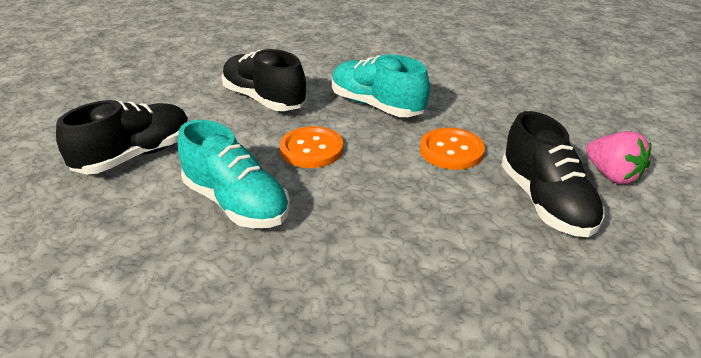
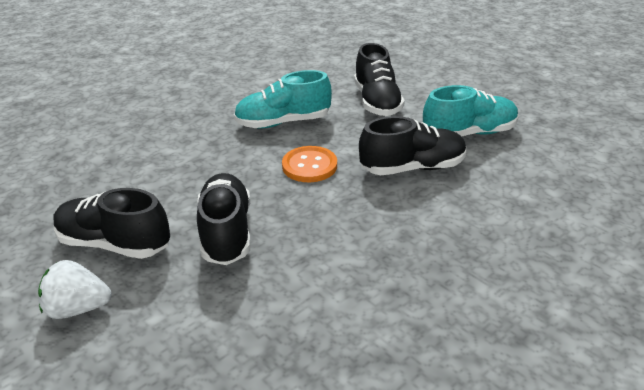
camera: 125 degrees right, 0 degrees up
(376, 105) = (341, 225): turquoise shoe -> turquoise shoe (469, 133)
(451, 151) = (226, 232): orange button -> black shoe
(612, 175) = (78, 308): pink strawberry -> white strawberry

